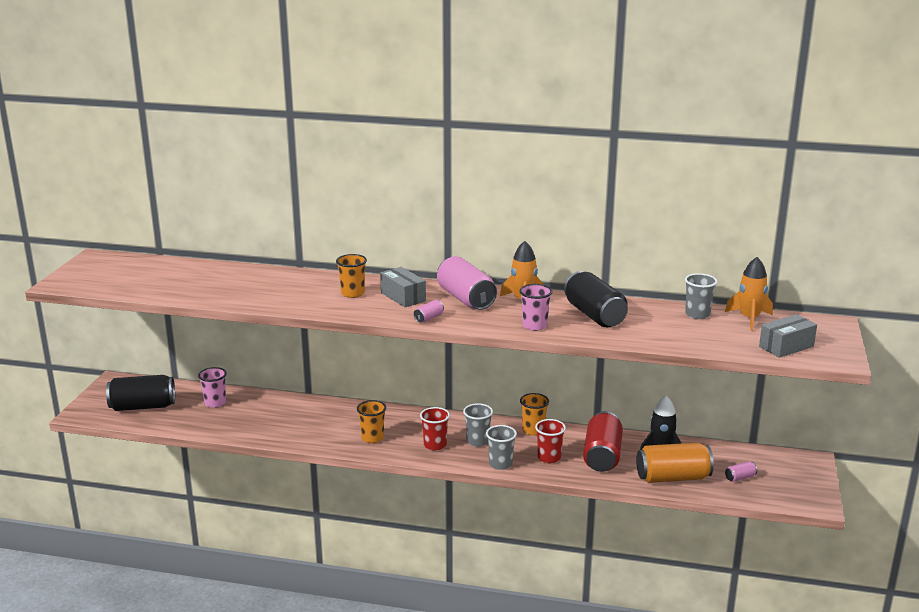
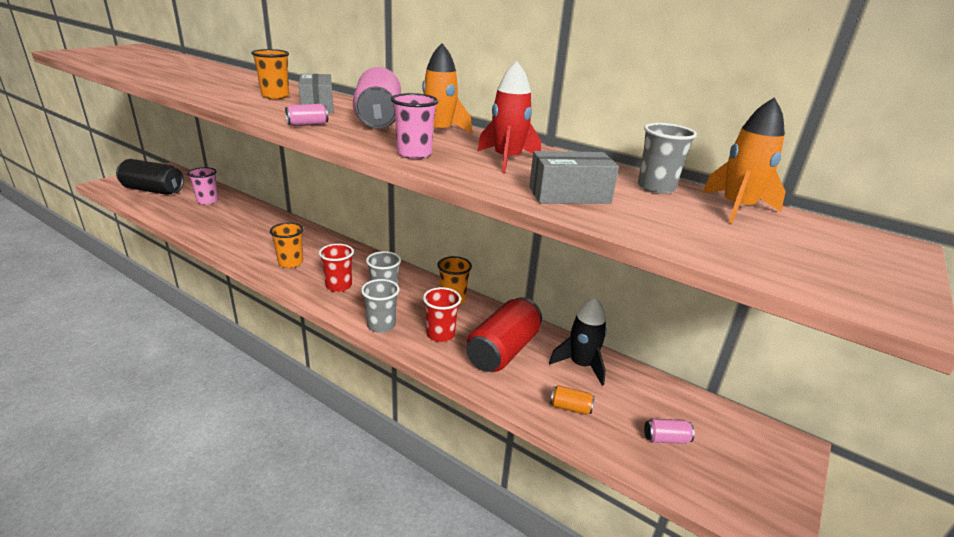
camera: 20 degrees right, 5 degrees up
(594, 315) = (507, 160): black can -> red rocket
(672, 477) = (570, 407): orange can -> orange can, size x0.43
(786, 346) = (781, 258): grey box -> grey box (569, 195)

